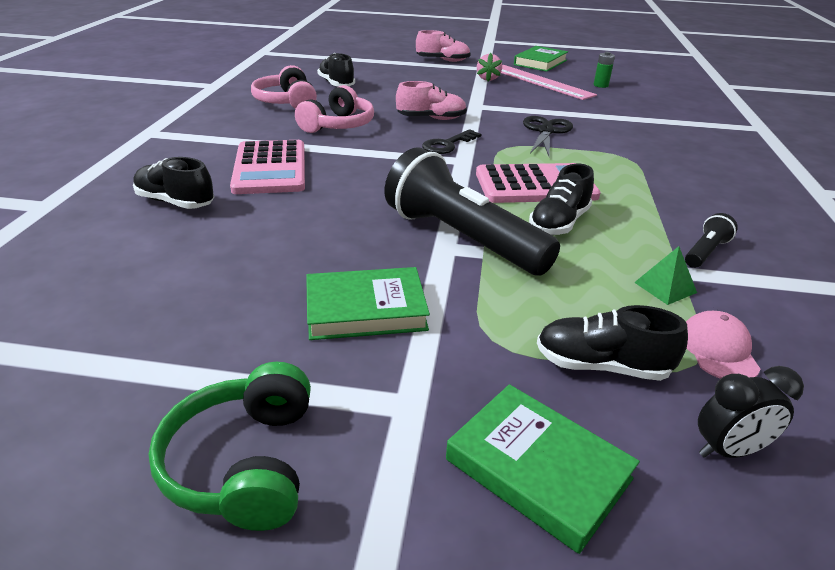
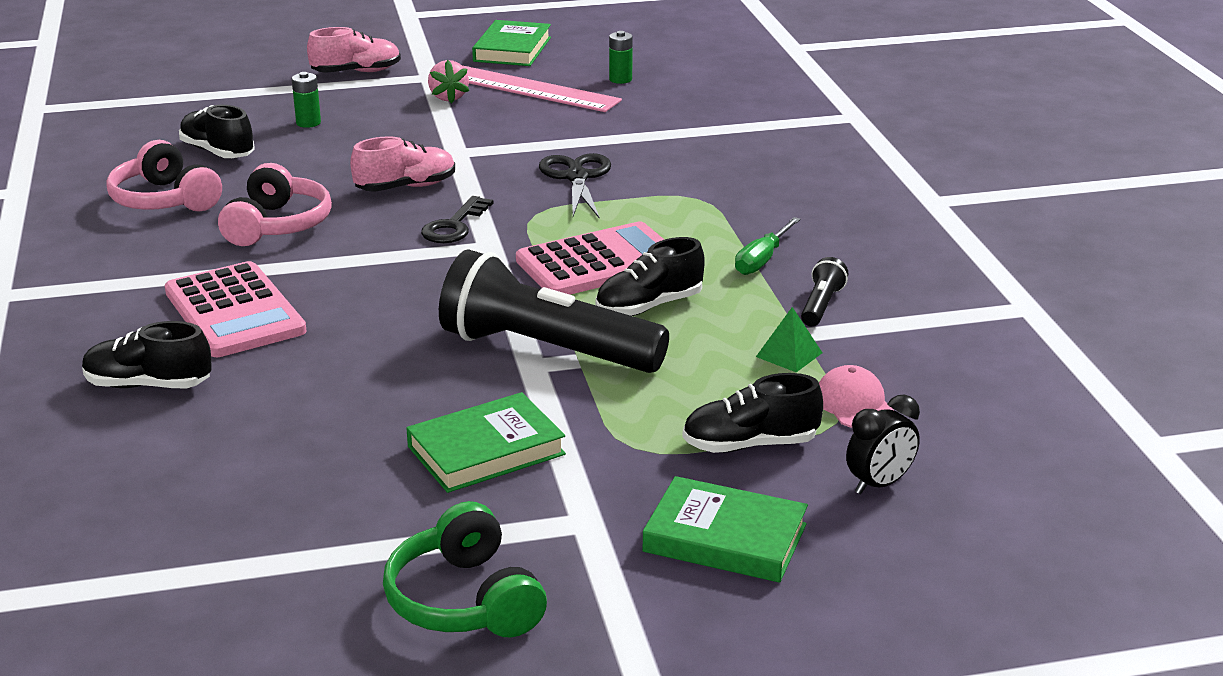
camera: 20 degrees left, 5 degrees down
(398, 79) = (308, 123): none -> green battery
(559, 223) = (649, 306): black shoe -> black shoe turned 45 degrees clockwise
(663, 207) = (762, 260): none -> green screwdriver

